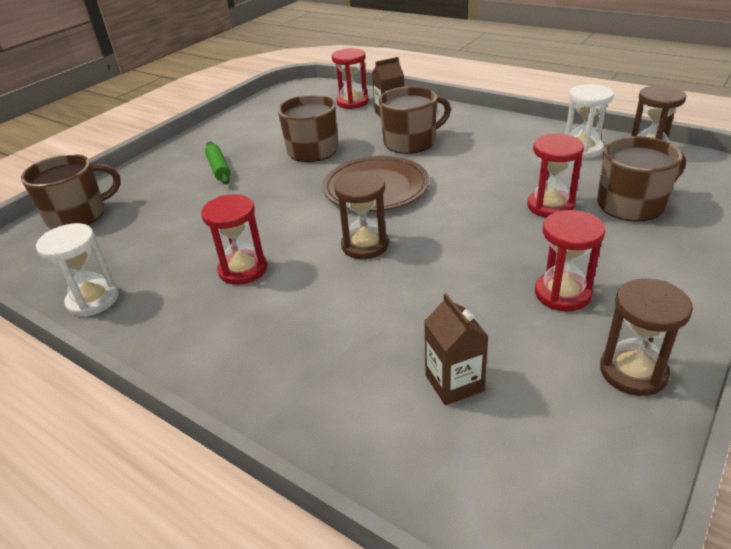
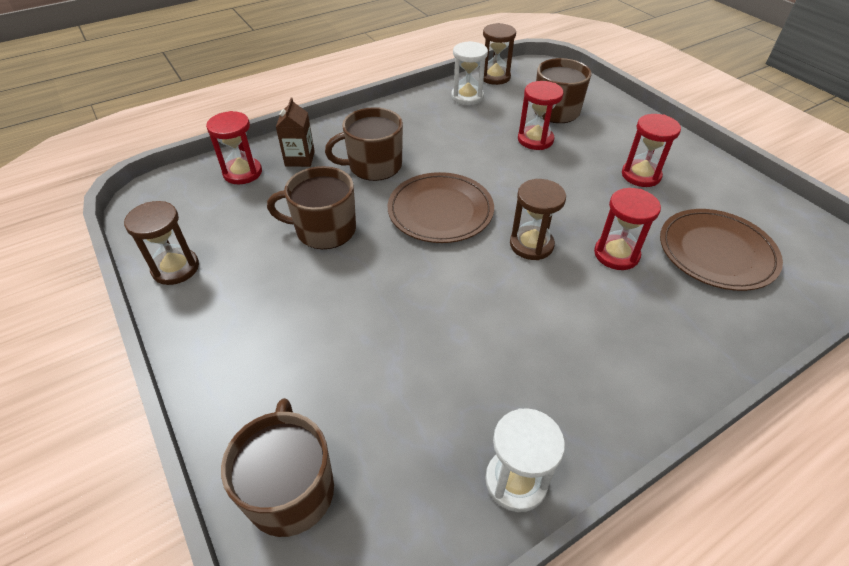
camera: 70 degrees left, 10 degrees up
(219, 168) = (294, 314): green rolling pin -> none
(243, 269) = (525, 334): red hourglass -> red hourglass (616, 254)
(411, 142) = (374, 166): brown mug -> brown mug turned 105 degrees counterclockwise
(454, 383) = (716, 252): brown carton -> brown plate
(633, 372) = (722, 181): brown hourglass -> brown hourglass (175, 268)

